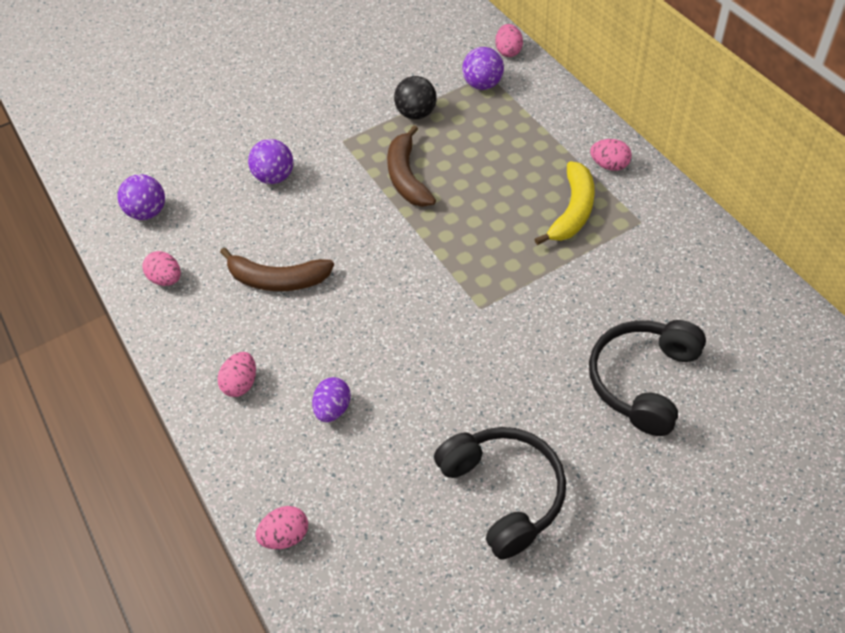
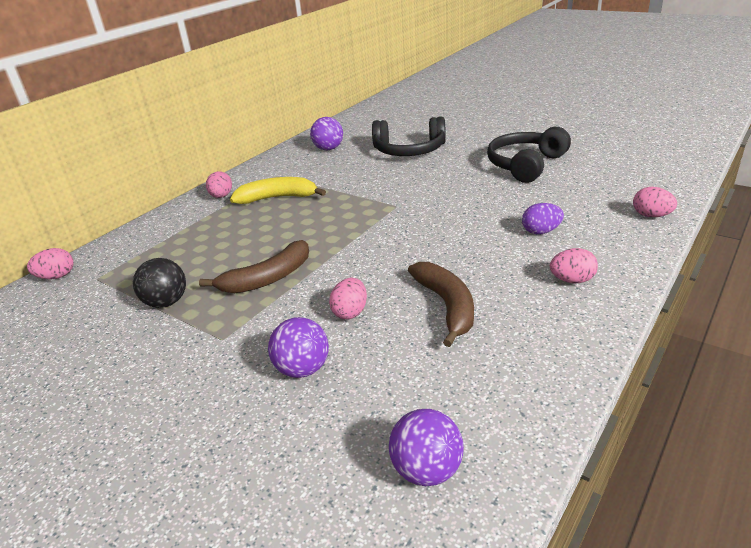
camera: 115 degrees left, 20 degrees down
(166, 279) = (513, 388): pink egg -> pink egg (350, 312)
(483, 84) = (114, 276): purple ball -> purple ball (328, 149)

